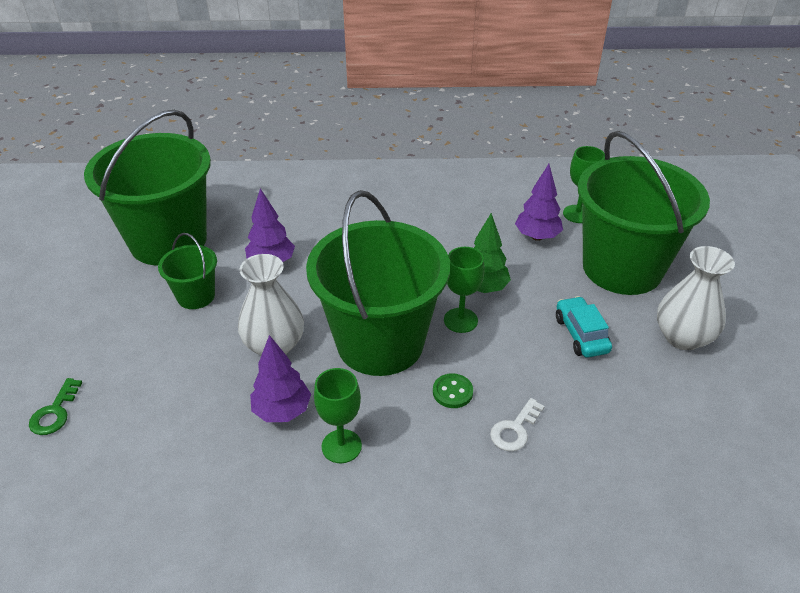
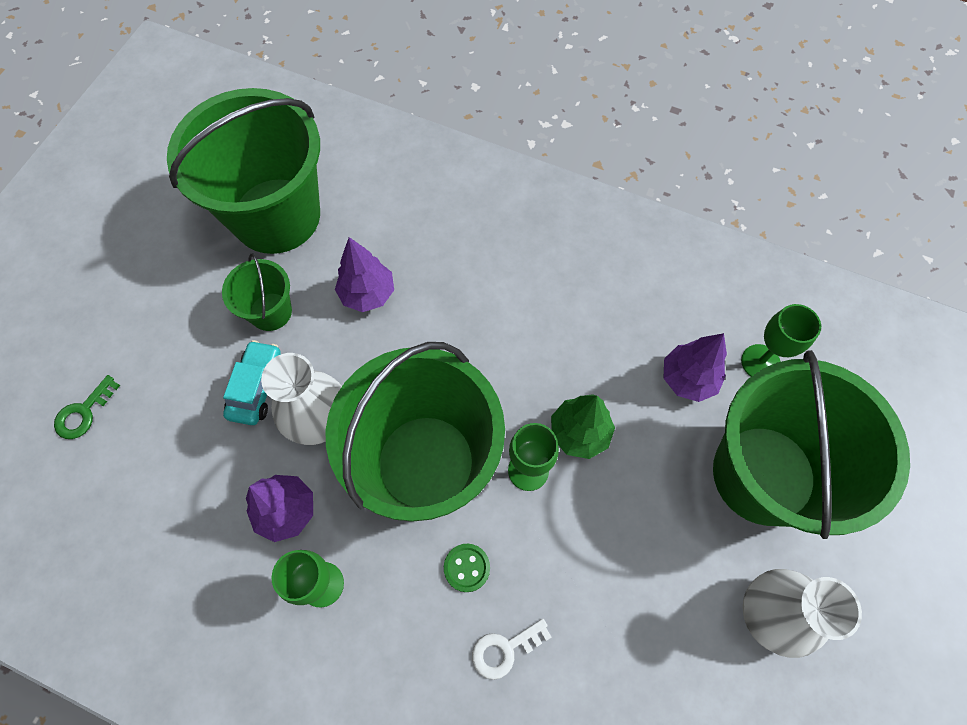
camera: 25 degrees right, 25 degrees up
(581, 334) = (653, 553): turquoise car -> turquoise car (257, 387)

